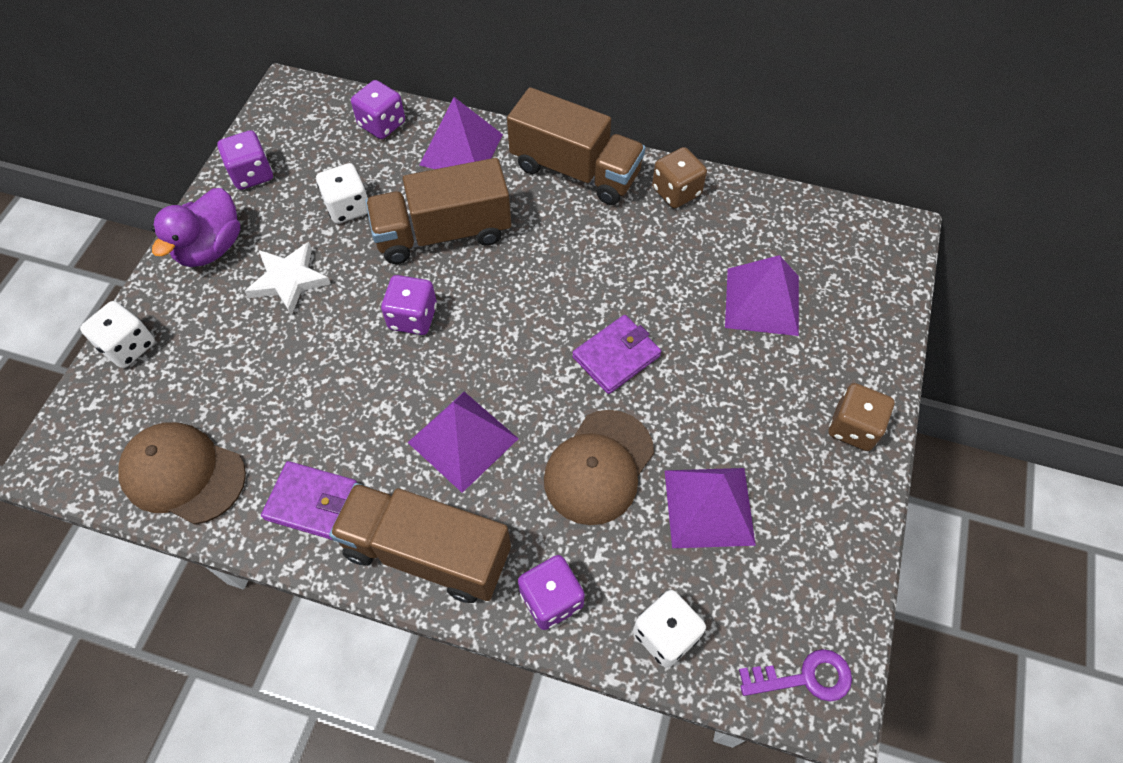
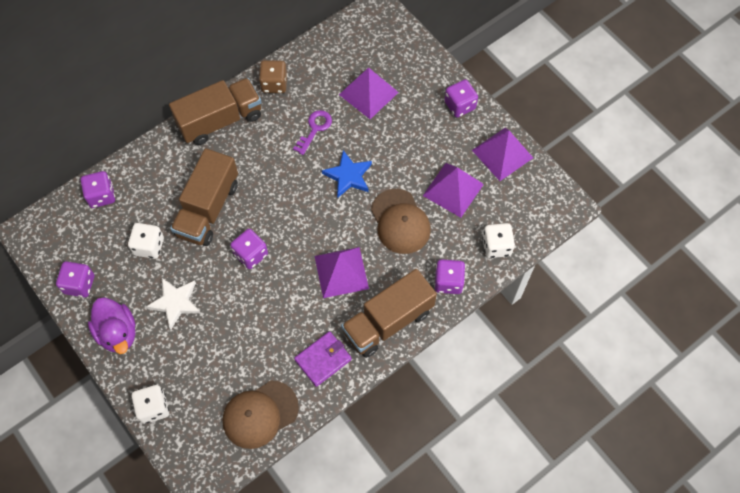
camera: 55 degrees left, 5 degrees up
(461, 149) = (157, 166): purple pyramid -> purple pyramid (502, 154)
(616, 356) = (348, 176): purple wallet -> blue star
(805, 677) = (550, 206): purple key -> purple key (315, 129)
(853, 427) = (460, 105): brown dice -> purple dice

